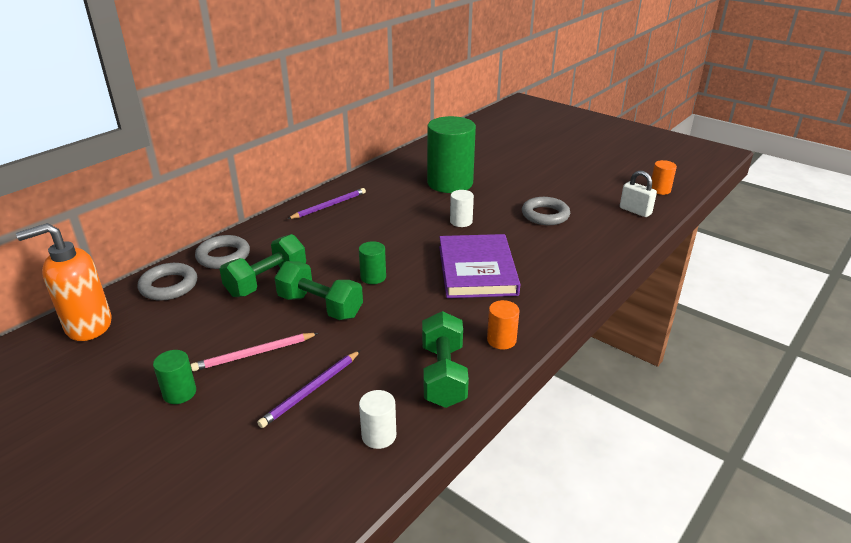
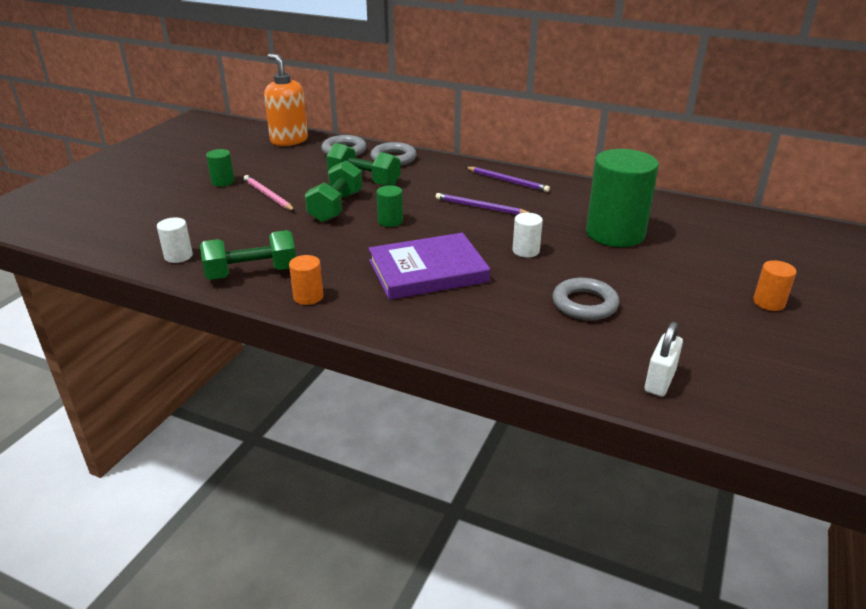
camera: 75 degrees right, 0 degrees up
(311, 390) = (228, 223): purple pencil -> purple pencil (481, 207)
(660, 190) = (762, 408): orange cylinder -> orange cylinder (768, 302)

